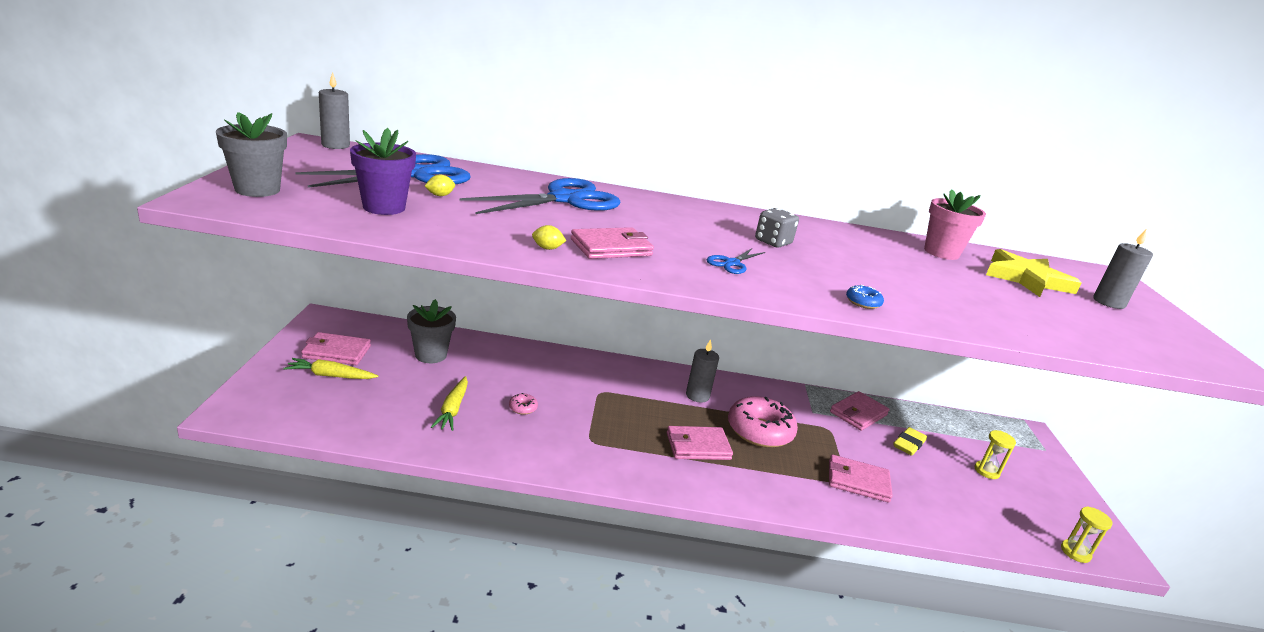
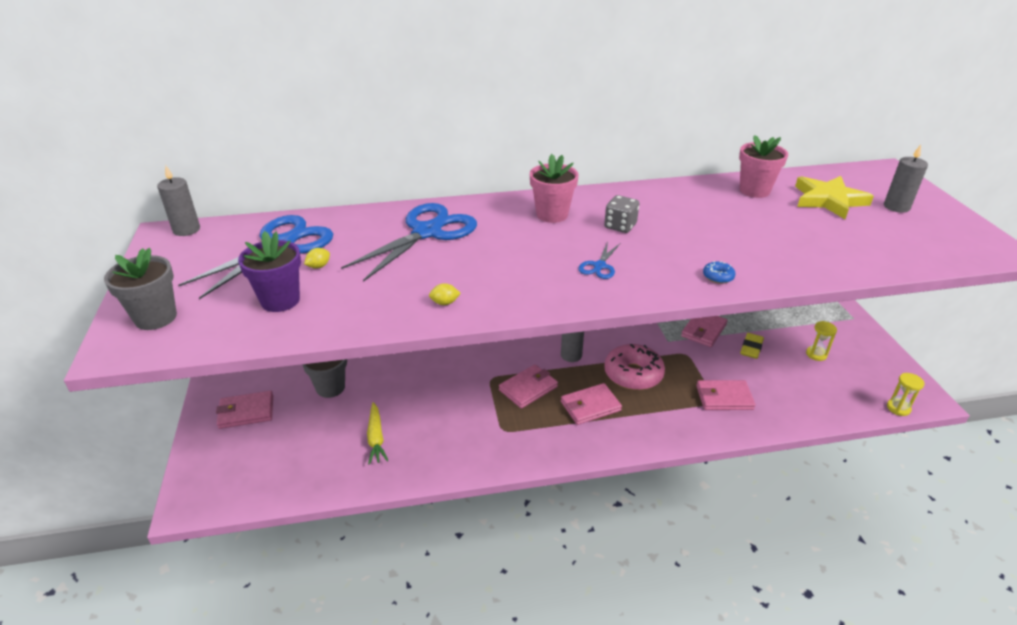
camera: 10 degrees left, 10 degrees up
(330, 375) = (254, 439): yellow carrot -> none
(523, 408) = (434, 416): pink donut -> none
(611, 247) = (495, 282): pink wallet -> pink wallet (528, 388)
(704, 218) = (552, 214): none -> pink flower pot

